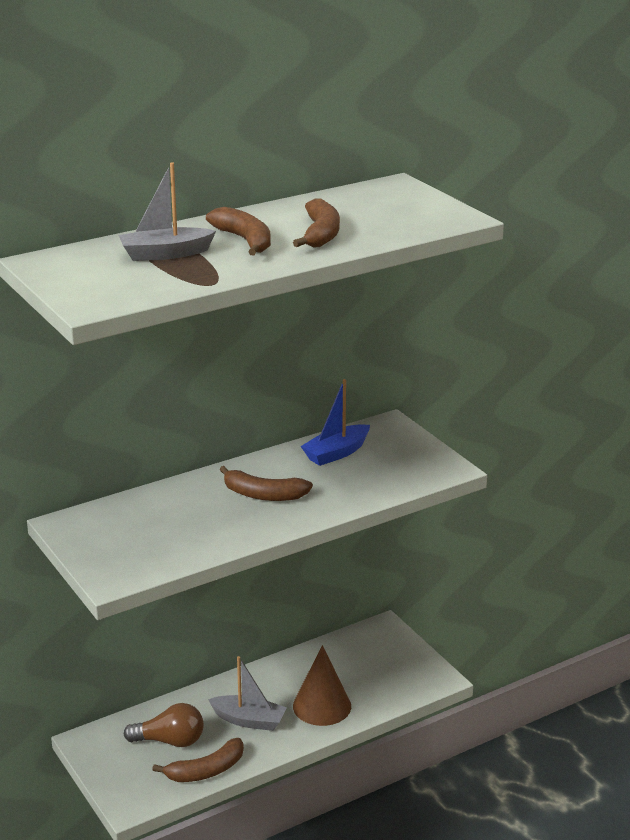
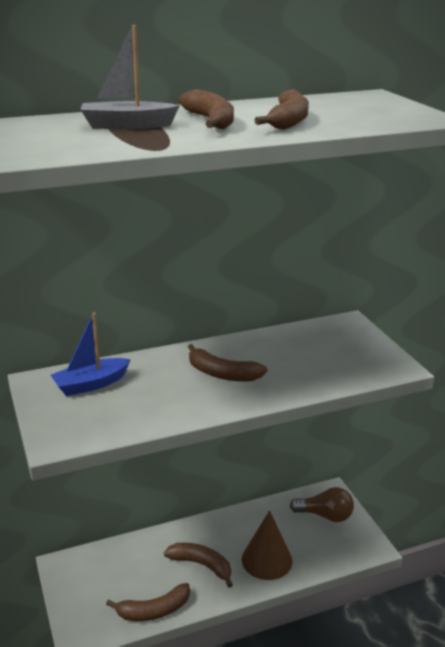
camera: 10 degrees right, 0 degrees up
(170, 741) = (131, 576): brown light bulb -> brown light bulb (325, 515)
(249, 720) = (201, 565): grey boat -> brown banana
(336, 453) = (297, 343): blue boat -> blue boat (91, 384)

